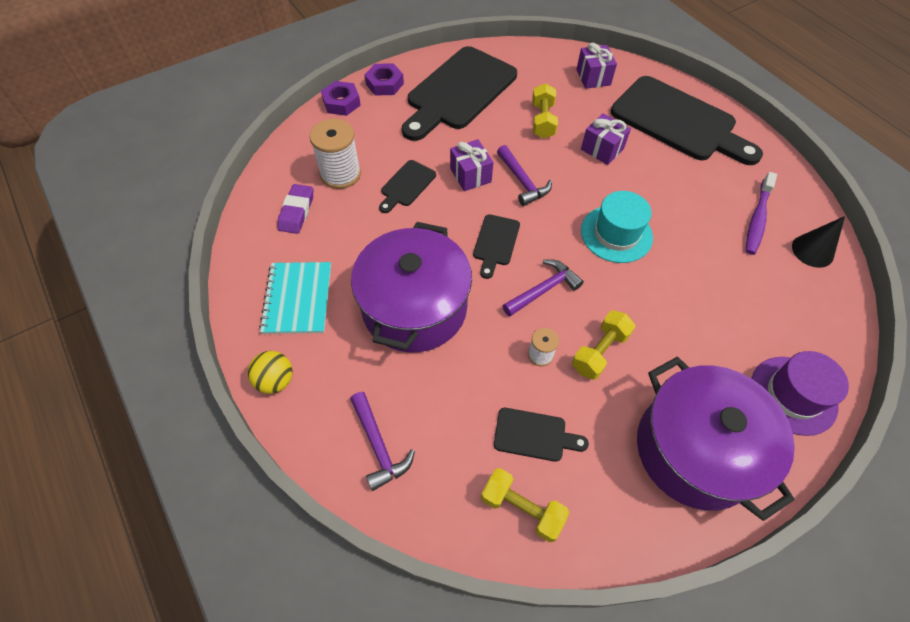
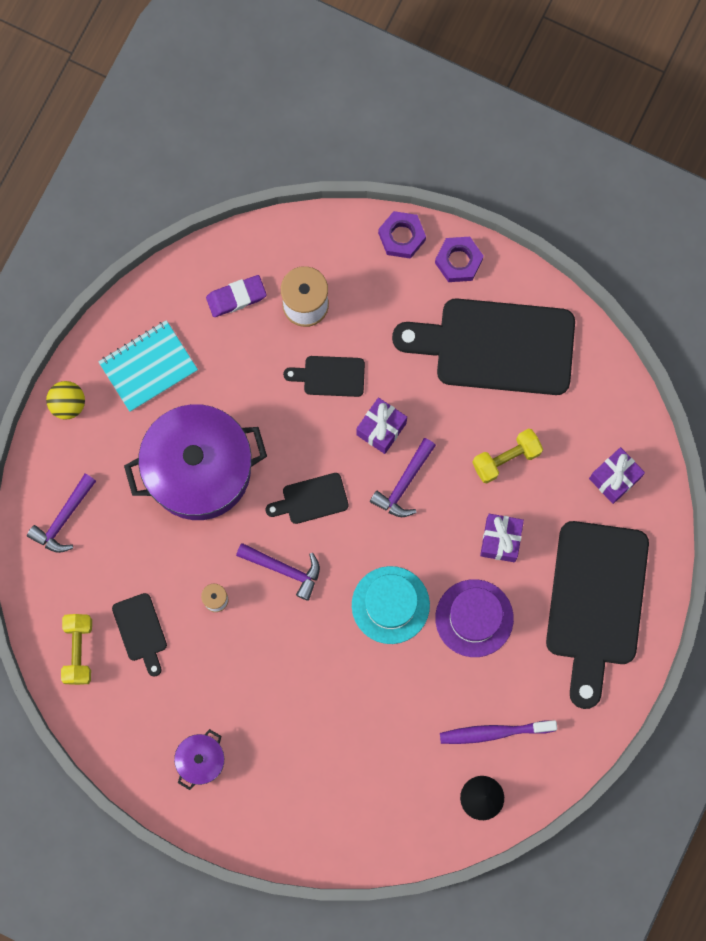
camera: 60 degrees right, 20 degrees up
(599, 351) = (248, 647): yellow dumbbell -> none
(695, 450) = (201, 760): purple pot -> purple pot, size x0.44
(793, 395) = (299, 823): purple hat -> purple hat (474, 618)

